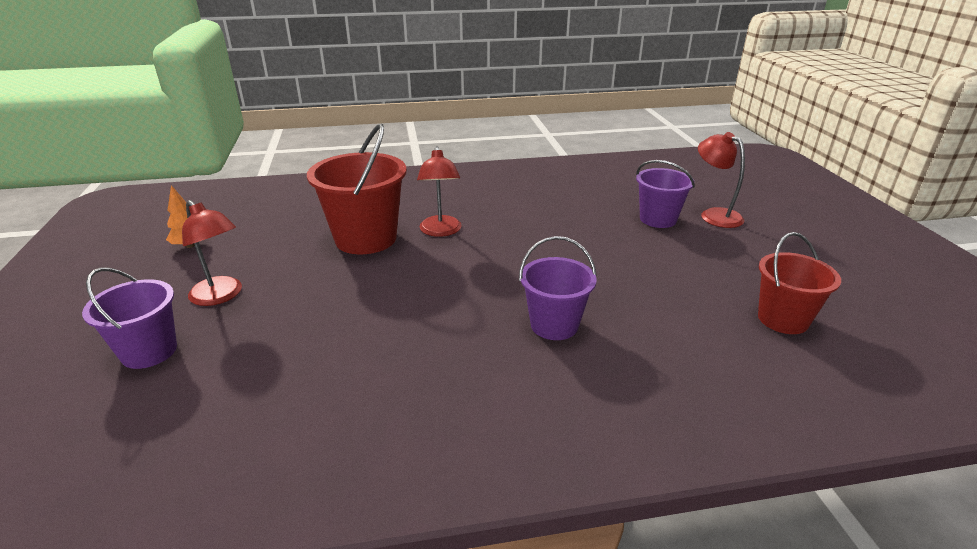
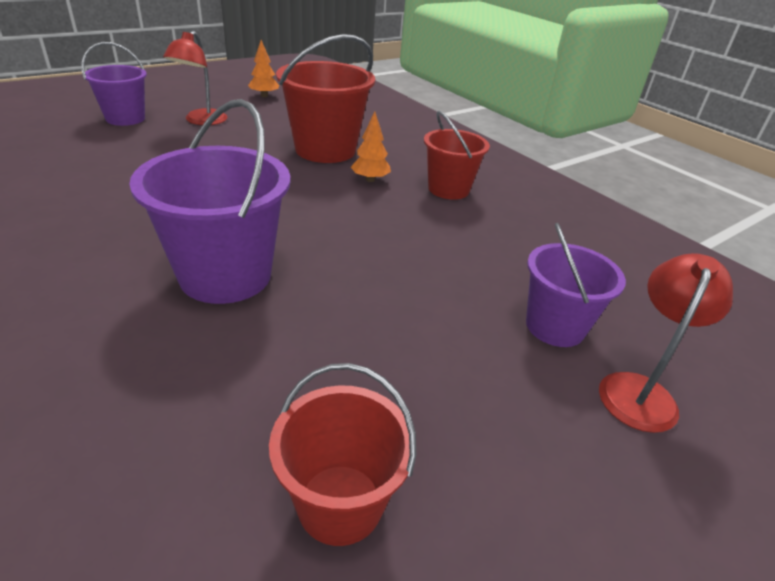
camera: 60 degrees right, 5 degrees up
(441, 231) = (370, 179): red lamp -> orange tree
(480, 205) = (448, 189): none -> red bucket
(554, 325) = (225, 275): purple bucket -> purple bucket, size x1.59

